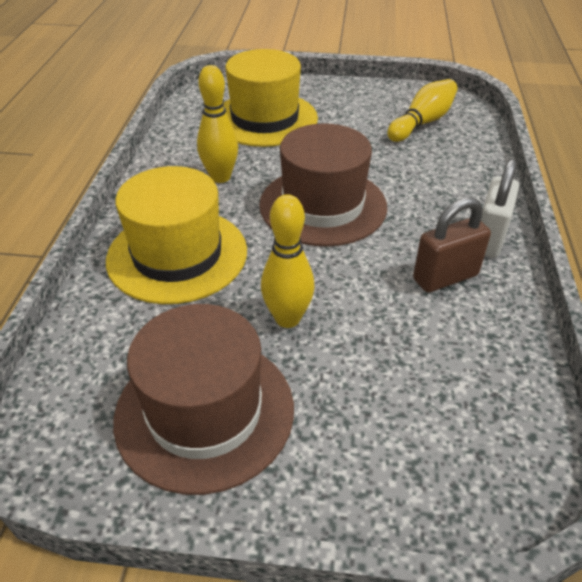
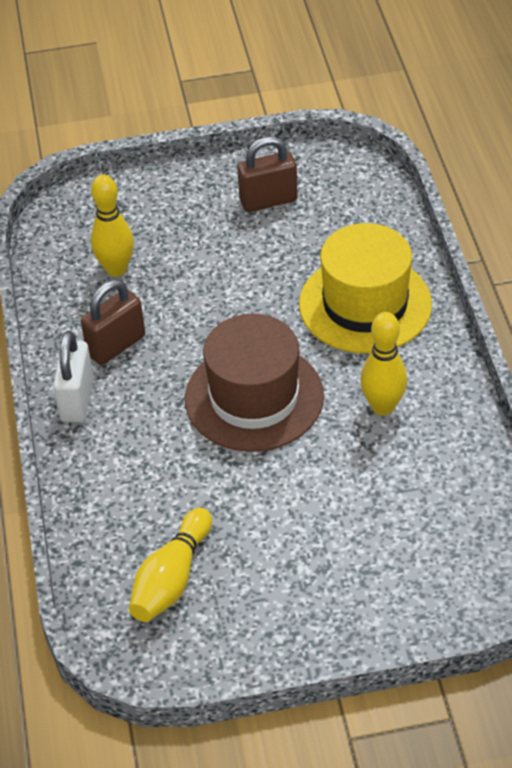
camera: 165 degrees right, 5 degrees up
(205, 411) = (268, 201): brown hat -> brown padlock
(264, 119) = (387, 525): yellow hat -> none
(287, 318) = (240, 274): yellow bowling pin -> yellow bowling pin (116, 269)

